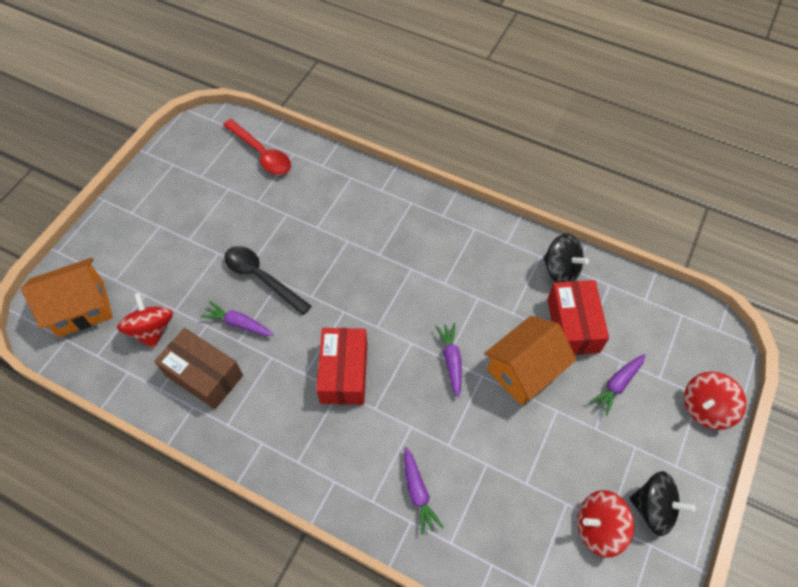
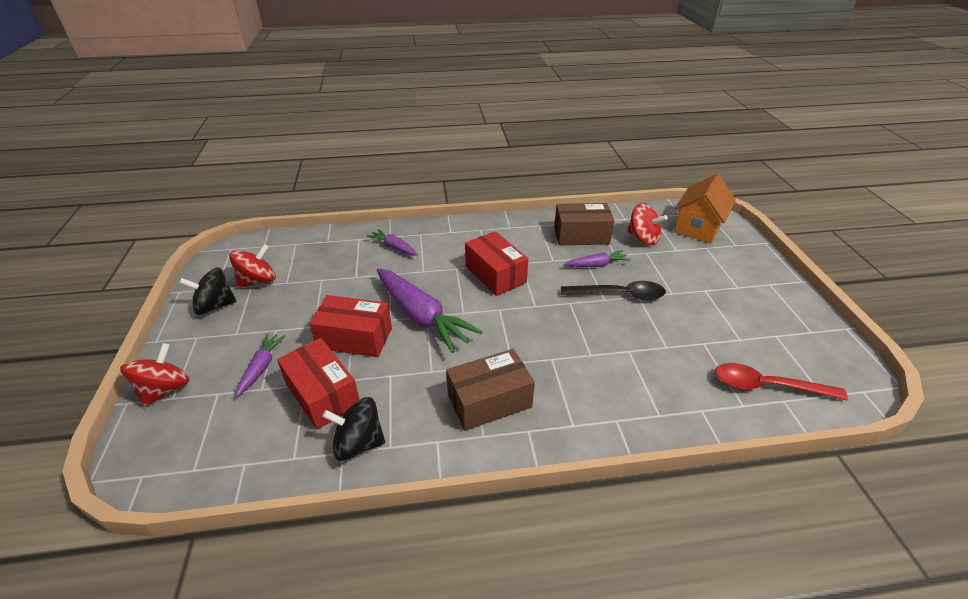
camera: 145 degrees right, 20 degrees down
(451, 360) = (421, 316): purple carrot -> purple carrot, size x1.98
(452, 248) = (489, 401): none -> brown box
(524, 371) = (355, 338): orange house -> red box

